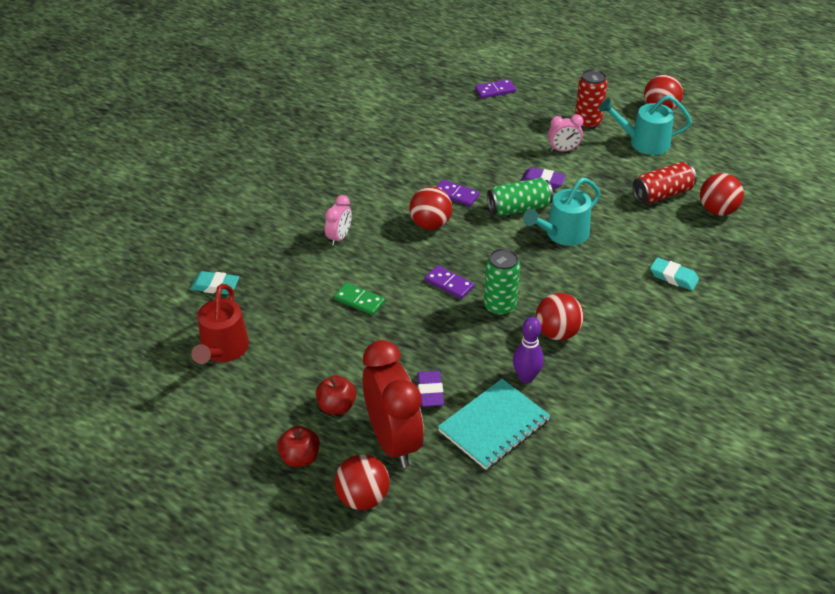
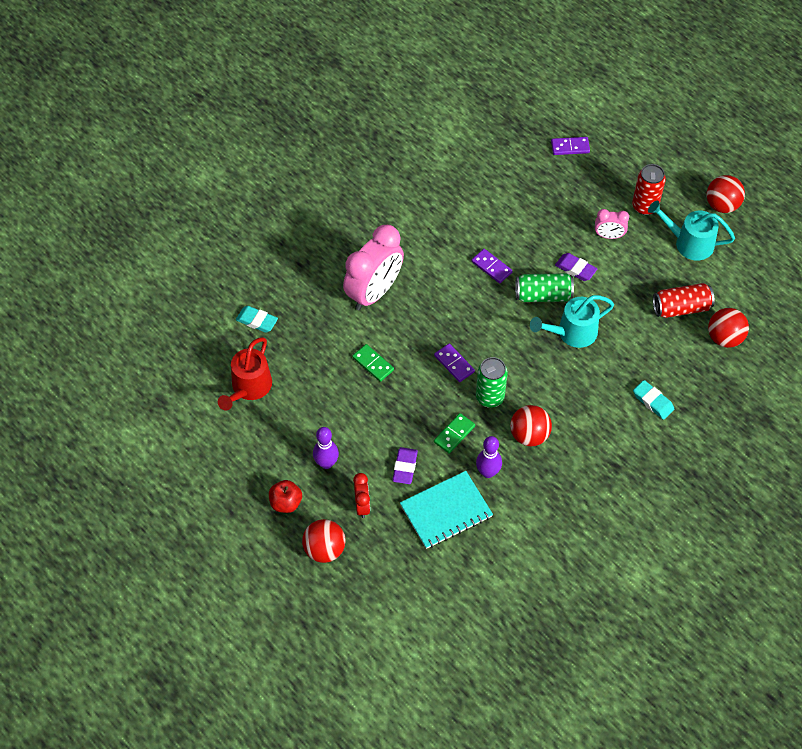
camera: 15 degrees right, 15 degrees up
(336, 406) = (326, 463): red apple -> purple bowling pin
(339, 237) = (374, 292): pink clock -> pink clock, size x2.09
(393, 441) = (362, 505): red clock -> red clock, size x0.48
(430, 224) = (458, 296): red ball -> none
(474, 348) = (454, 434): none -> green domino

